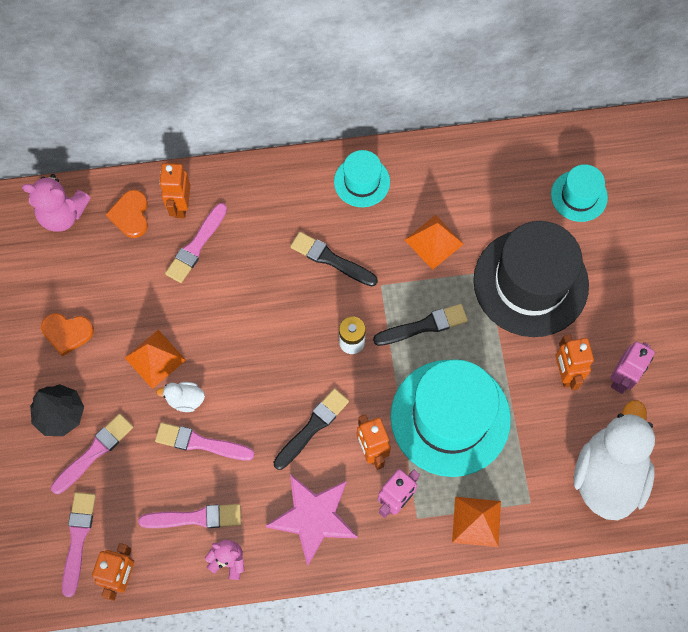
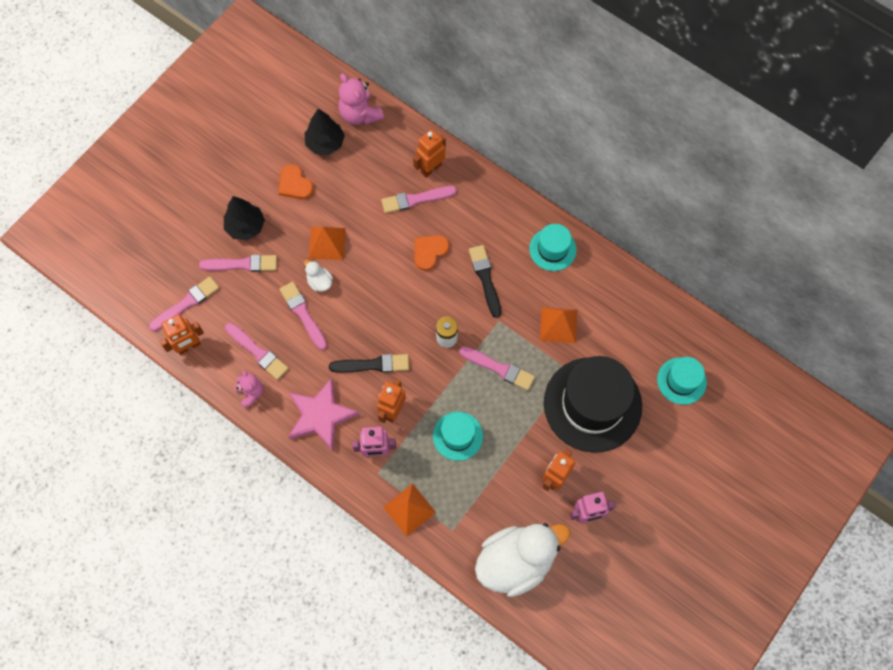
camera: 45 degrees right, 0 degrees up
(57, 269) = (325, 143): none -> black tree
(130, 215) = (397, 148): orange heart -> orange heart (429, 252)
(423, 326) = (499, 368): black brush -> pink brush
(450, 417) = (457, 436): turquoise hat -> turquoise hat, size x0.51

